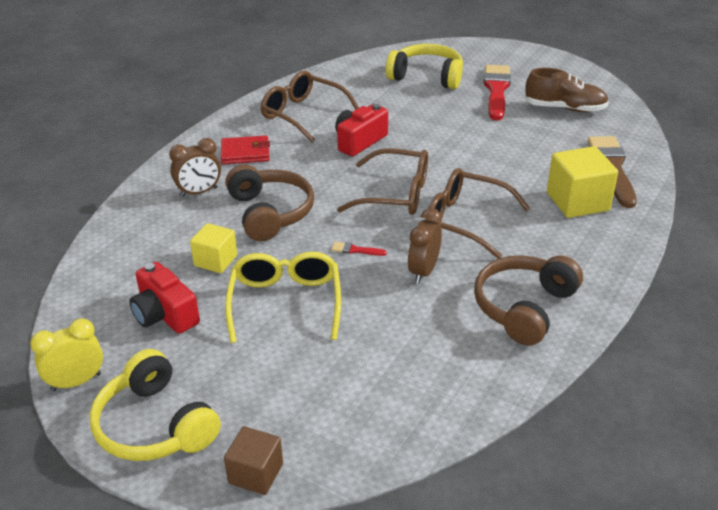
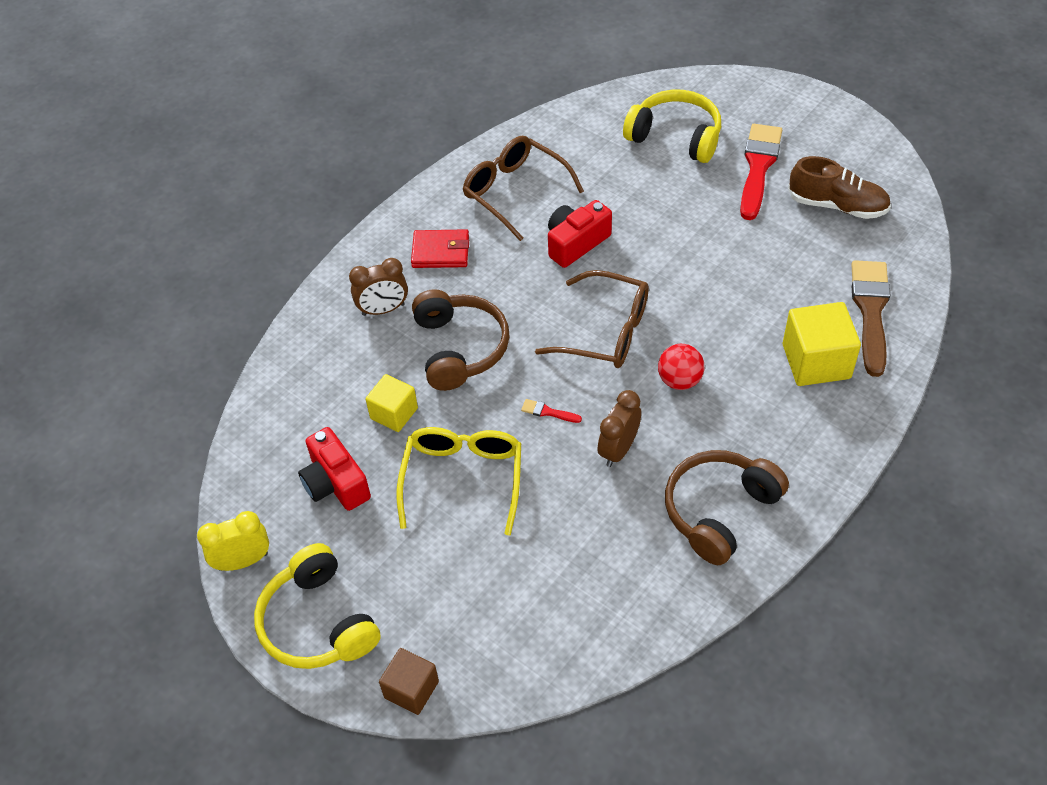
camera: 10 degrees right, 15 degrees up
(466, 221) = (679, 380): brown glasses -> red ball

